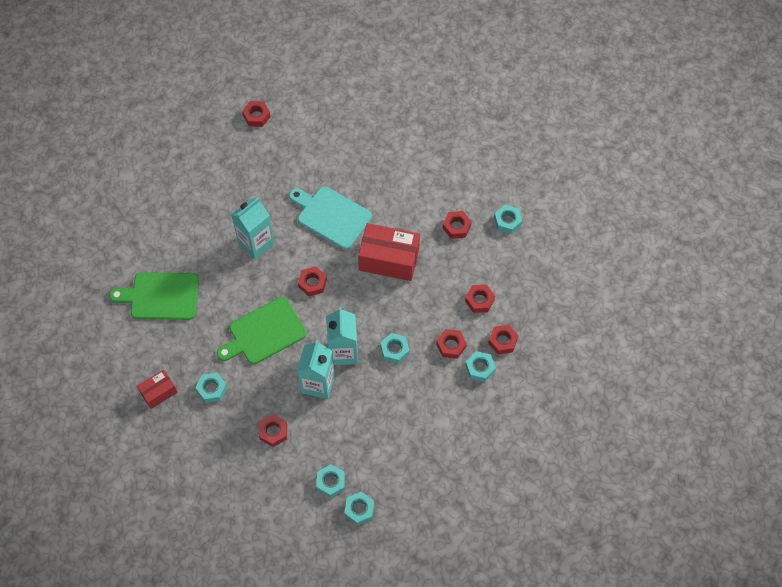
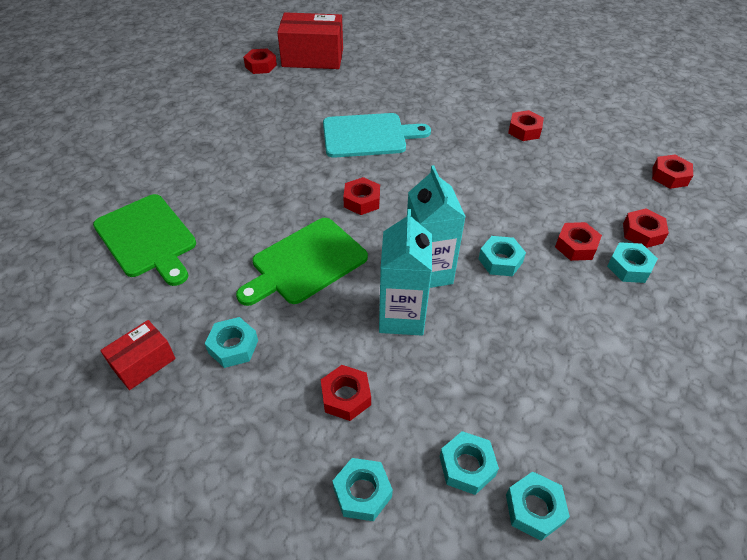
camera: 10 degrees left, 15 degrees down
(161, 296) = (147, 238): green cutting board -> green cutting board turned 120 degrees counterclockwise
(256, 243) = (277, 169): turquoise carton -> none
(331, 216) = (368, 135): turquoise cutting board -> turquoise cutting board turned 150 degrees clockwise
(389, 259) = (454, 167): red box -> red box (312, 58)
(479, 300) = (588, 194): red nut -> red nut (669, 176)
(507, 221) = (581, 120): turquoise nut -> turquoise nut (362, 492)

